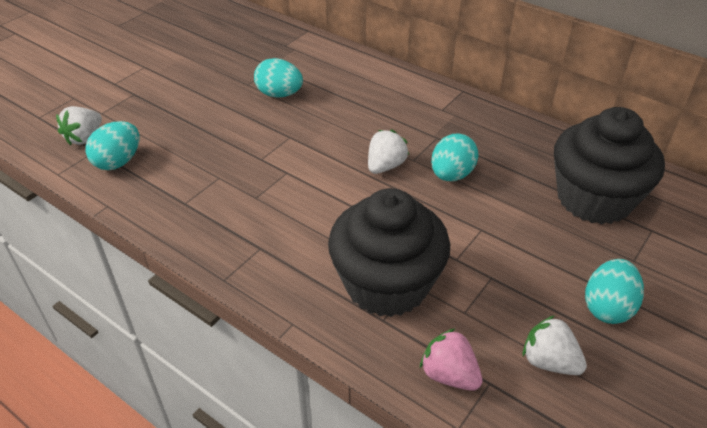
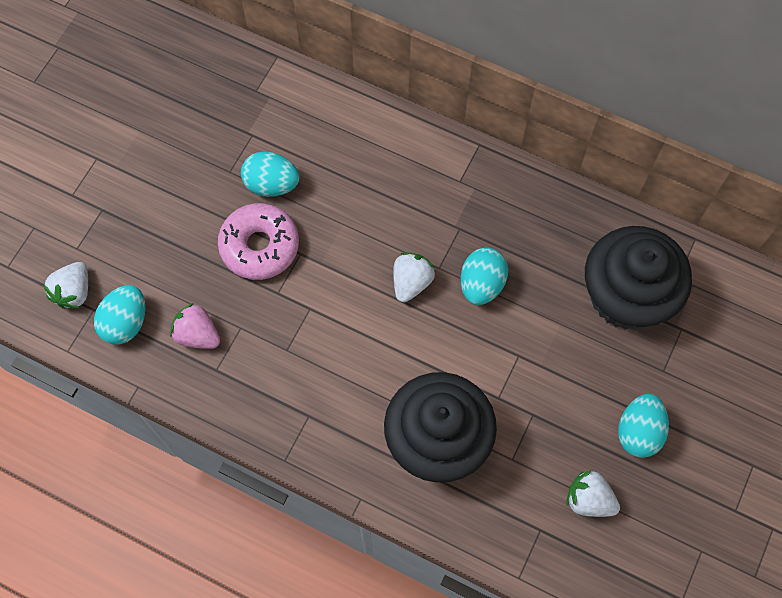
camera: 10 degrees left, 25 degrees up
(256, 128) = (259, 246): none -> pink donut
(449, 375) = (505, 528): pink strawberry -> pink strawberry (197, 335)

